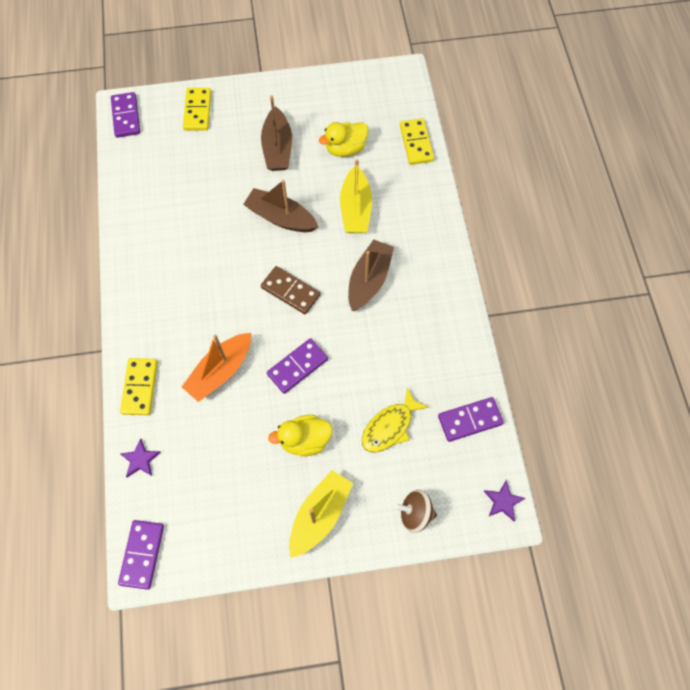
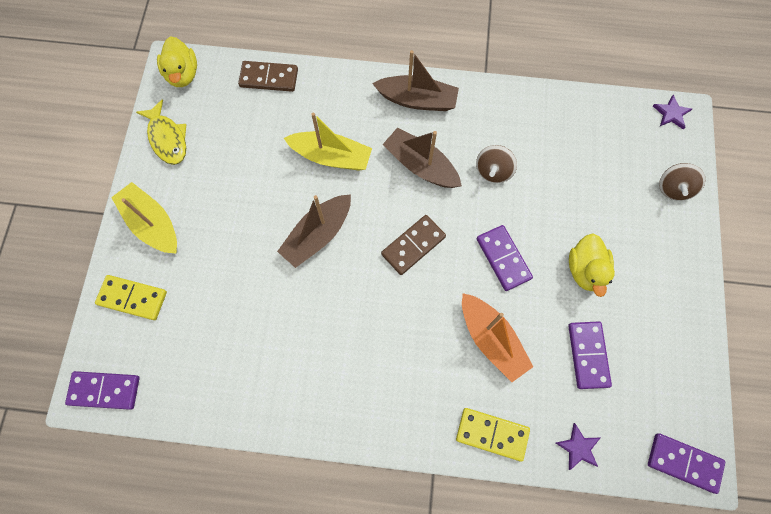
camera: 75 degrees left, 5 degrees up
(277, 148) = (223, 218): brown boat -> brown boat (417, 100)
(320, 515) = (664, 273): yellow boat -> yellow boat (152, 224)
(345, 149) = (250, 147): yellow duck -> yellow duck (183, 74)
(382, 341) = (493, 171): none -> brown spinning top
(390, 426) = (584, 187): yellow fish -> yellow fish (167, 138)
(416, 143) = (269, 78): yellow domino -> brown domino
(470, 420) = (590, 117): purple domino -> purple domino (587, 355)

